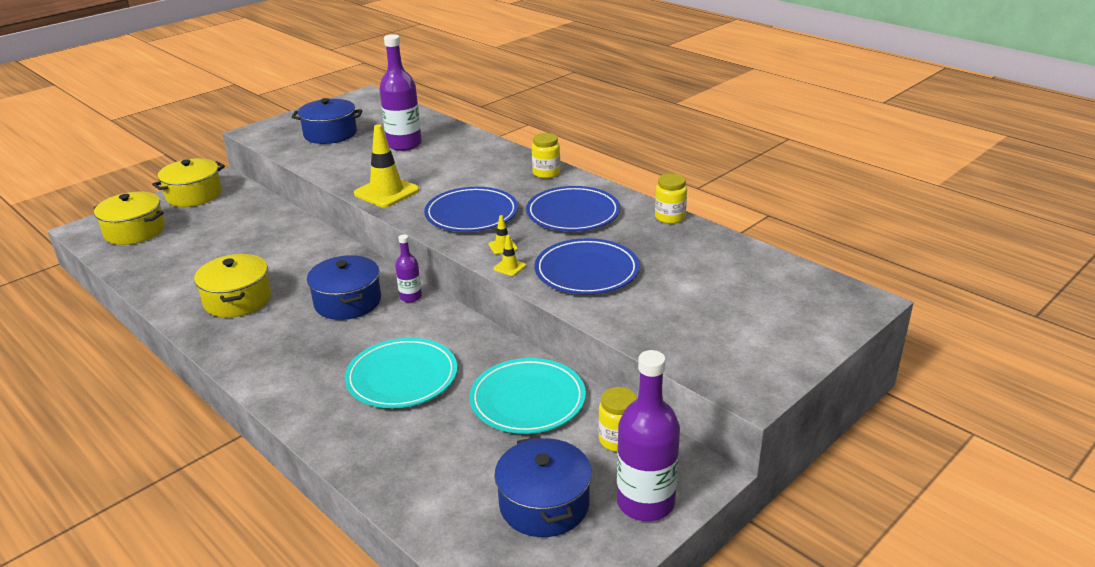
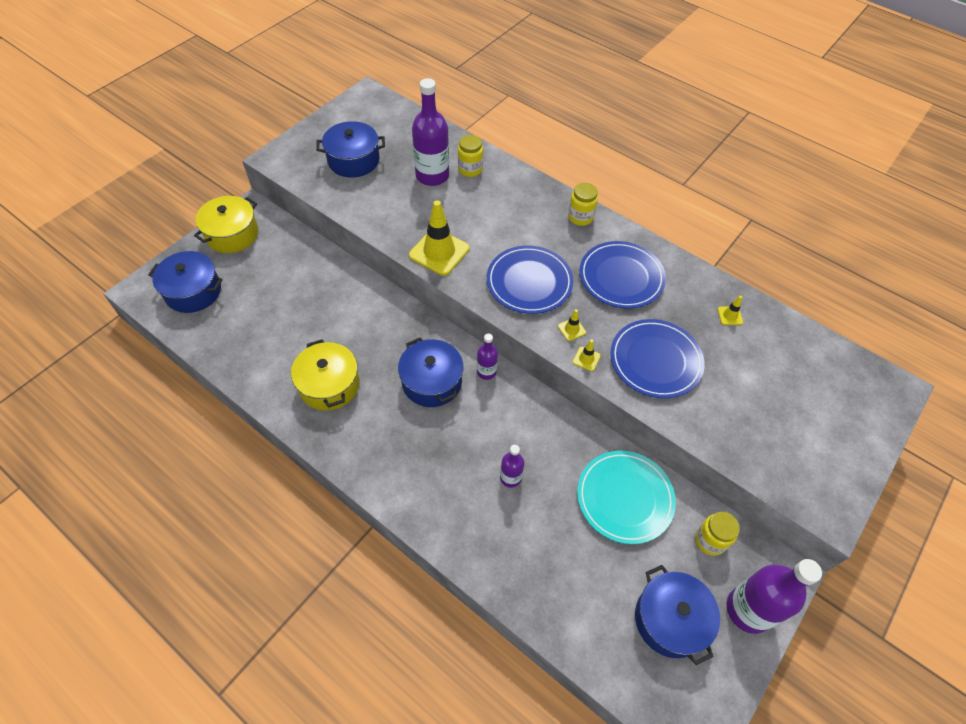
camera: 10 degrees left, 25 degrees up
(135, 231) = (193, 291): yellow pot -> blue pot
(402, 377) = (510, 478): turquoise plate -> purple bottle
(670, 217) = (708, 280): yellow jar -> yellow jar (470, 169)
(684, 243) = (729, 316): none -> yellow traffic cone

